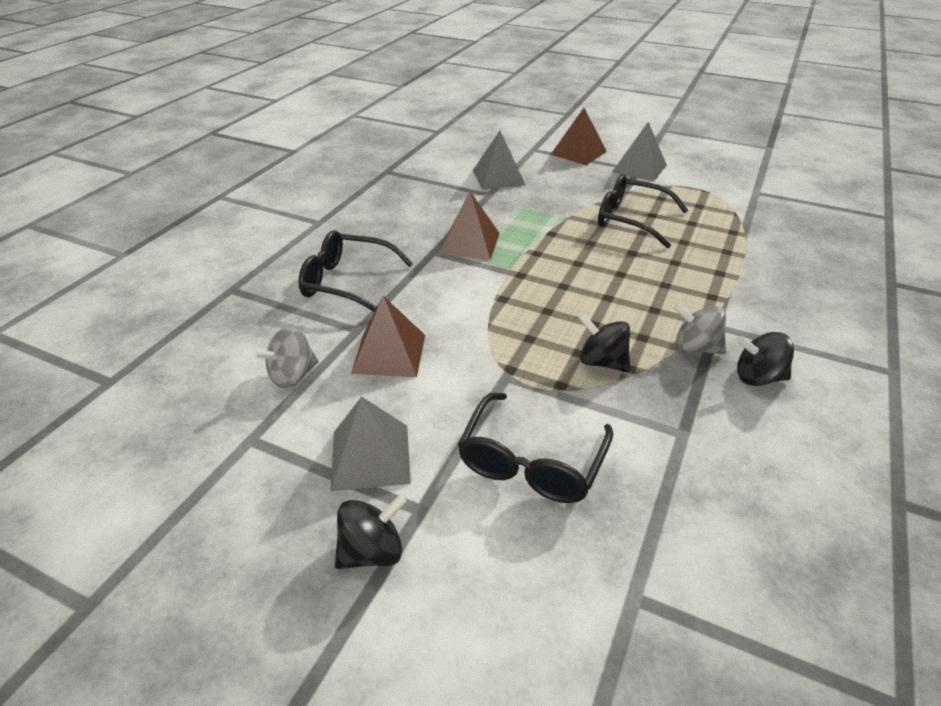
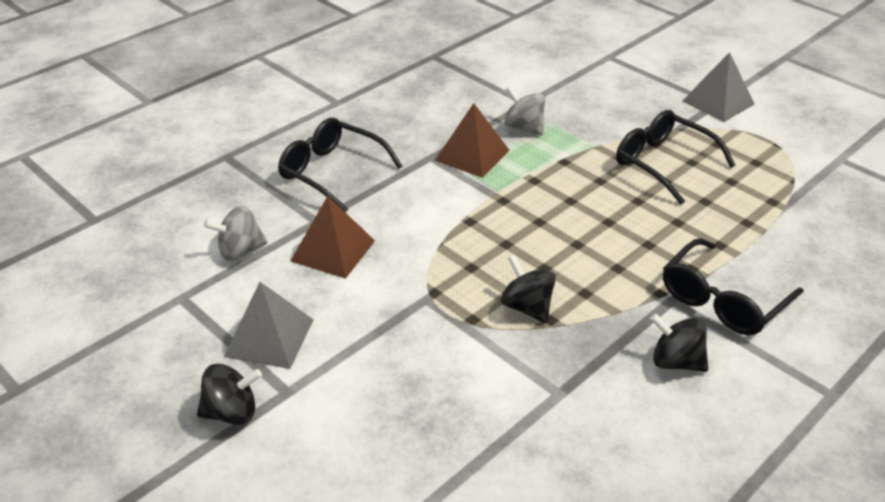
camera: 20 degrees right, 0 degrees up
(498, 177) = (548, 85): grey pyramid -> none
(531, 461) = (403, 379): black glasses -> black glasses (723, 300)
(578, 153) = (658, 70): brown pyramid -> none
(695, 347) = (632, 316): grey spinning top -> grey spinning top (523, 127)

